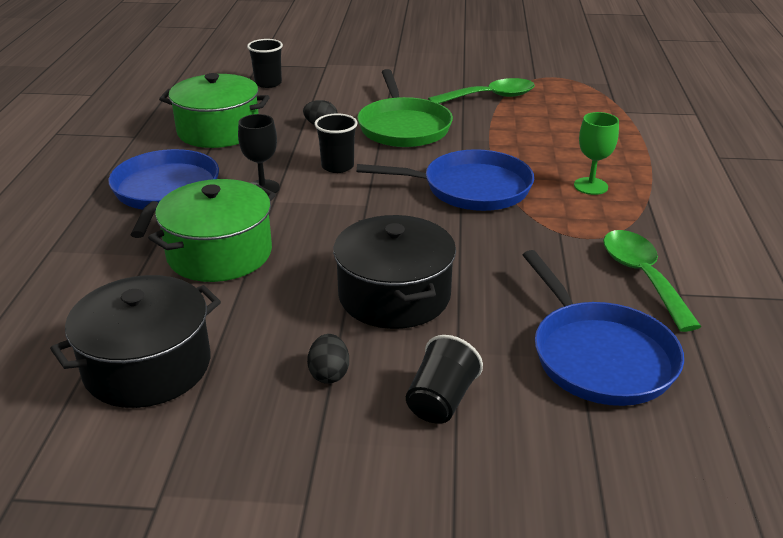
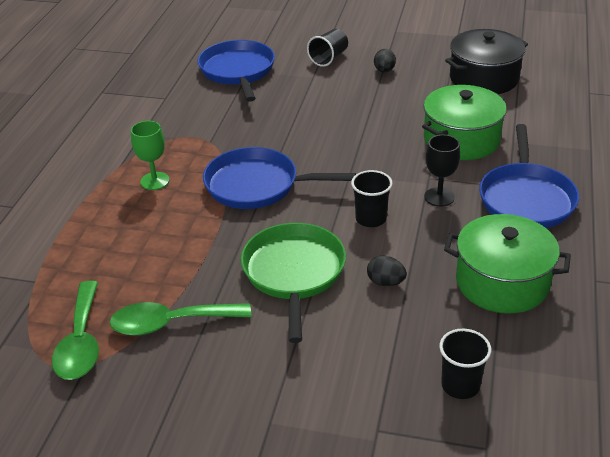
camera: 170 degrees left, 5 degrees up
(394, 296) = (341, 106): black pot -> none
(642, 277) = (178, 108): green spoon -> green spoon (81, 342)

